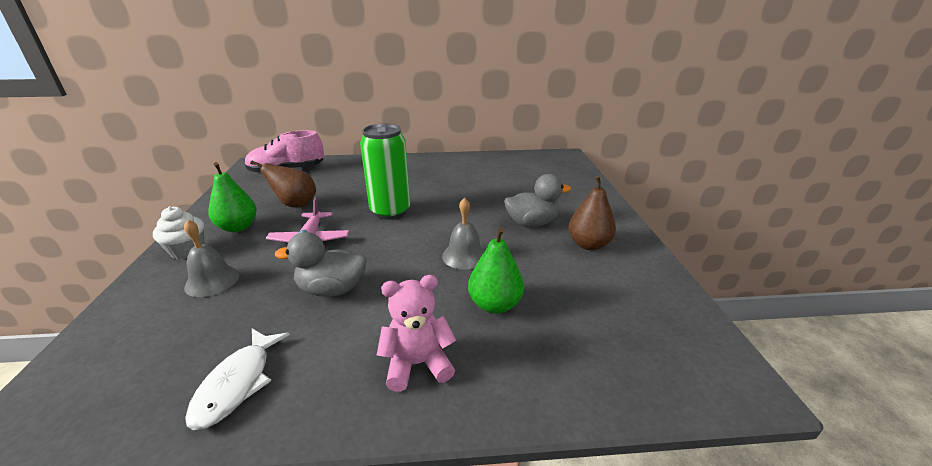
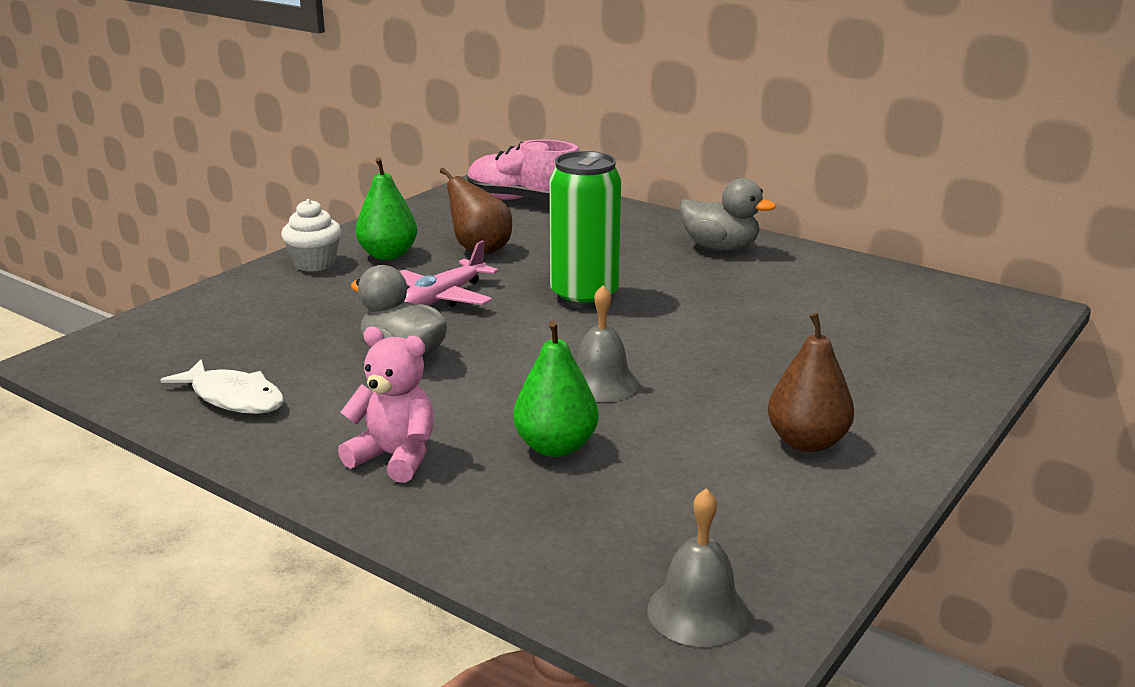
camera: 40 degrees right, 5 degrees down
(212, 281) = (305, 302): grey bell -> grey bell (698, 611)
(237, 383) = (233, 398): white fish -> white fish turned 105 degrees counterclockwise
(532, 223) = (766, 383): grey duck -> grey duck (720, 247)

